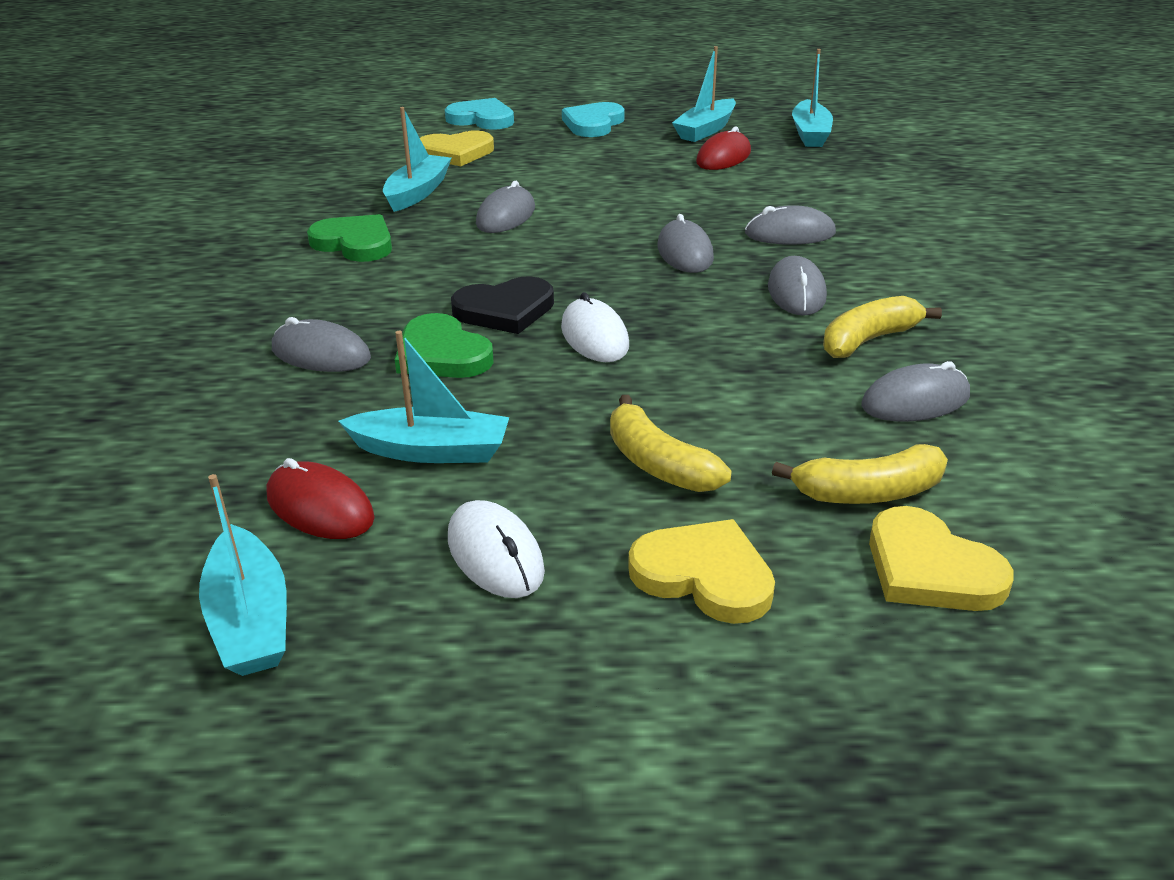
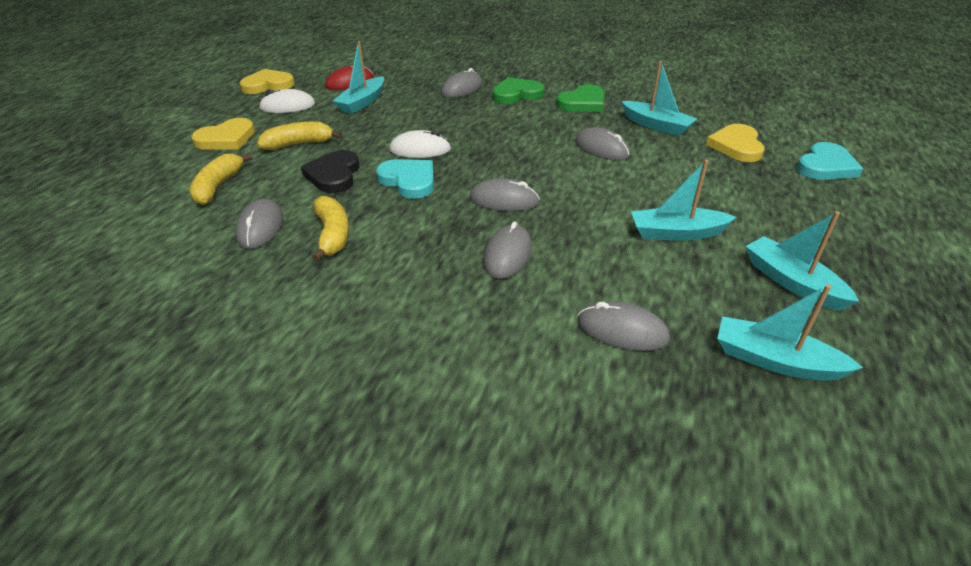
camera: 110 degrees right, 5 degrees up
(250, 619) = (306, 72): turquoise boat -> turquoise boat (676, 233)
(442, 354) = (438, 112): green heart -> green heart (516, 94)
(505, 310) = (469, 131): black heart -> black heart (334, 175)
(593, 124) = (812, 218): turquoise heart -> turquoise heart (409, 181)
(723, 157) = (701, 271): red mouse -> none
(796, 292) = (414, 227): grey mouse -> grey mouse (622, 330)
(930, 568) = (162, 185): yellow heart -> yellow heart (268, 85)

